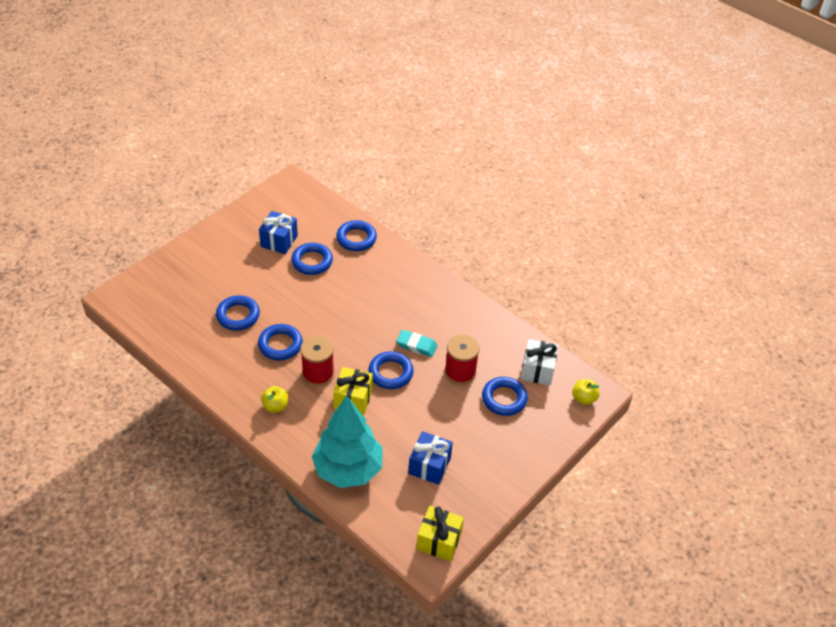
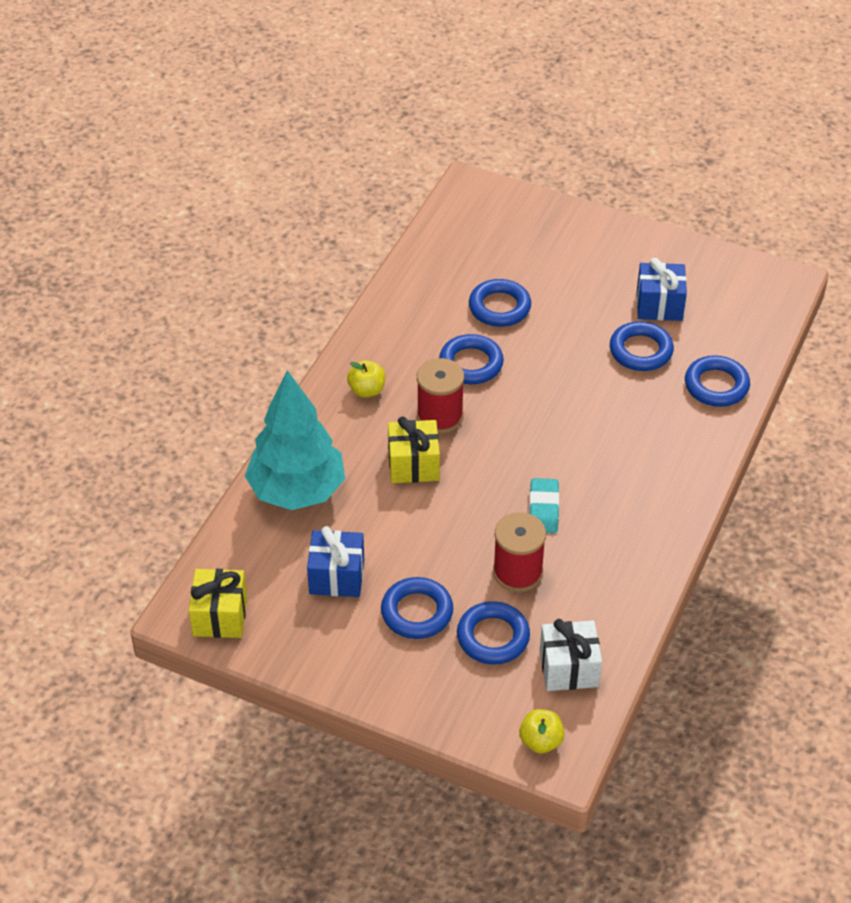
camera: 75 degrees right, 0 degrees up
(390, 373) = (478, 493): blue ring -> blue ring (417, 612)

